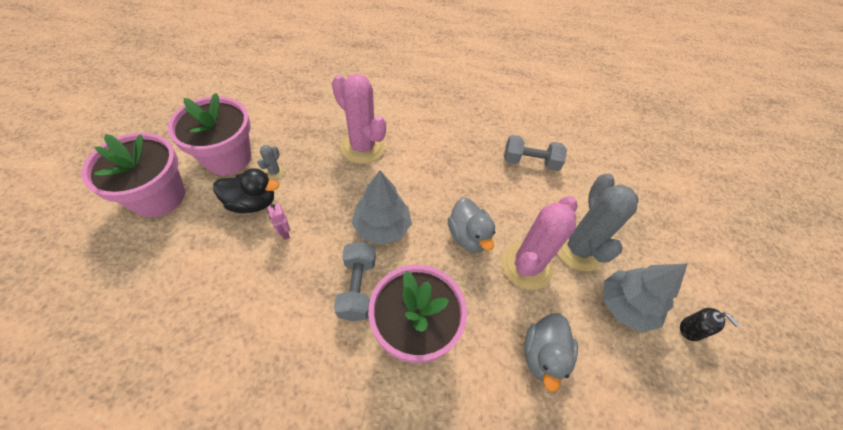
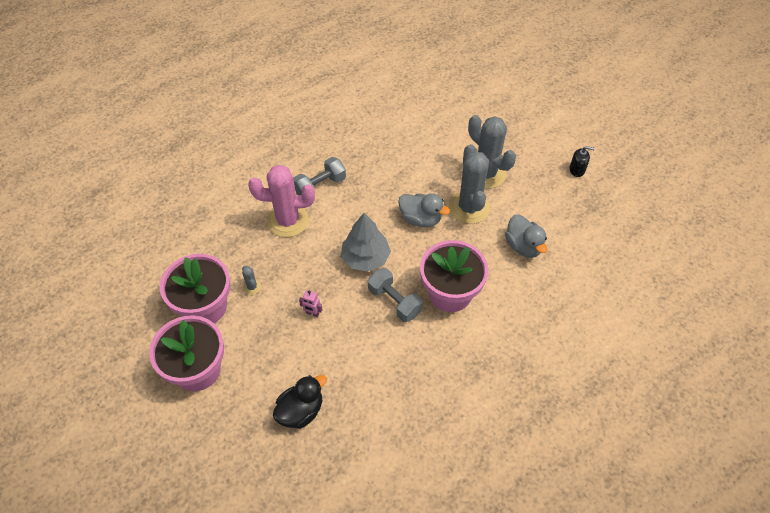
camera: 40 degrees left, 0 degrees up
(252, 203) = (266, 317): black duck -> black duck (301, 411)
(526, 266) = (469, 207): pink cactus -> grey cactus
(530, 162) = (404, 140): grey dumbbell -> grey dumbbell (320, 186)
(625, 306) = (537, 185): grey tree -> none

